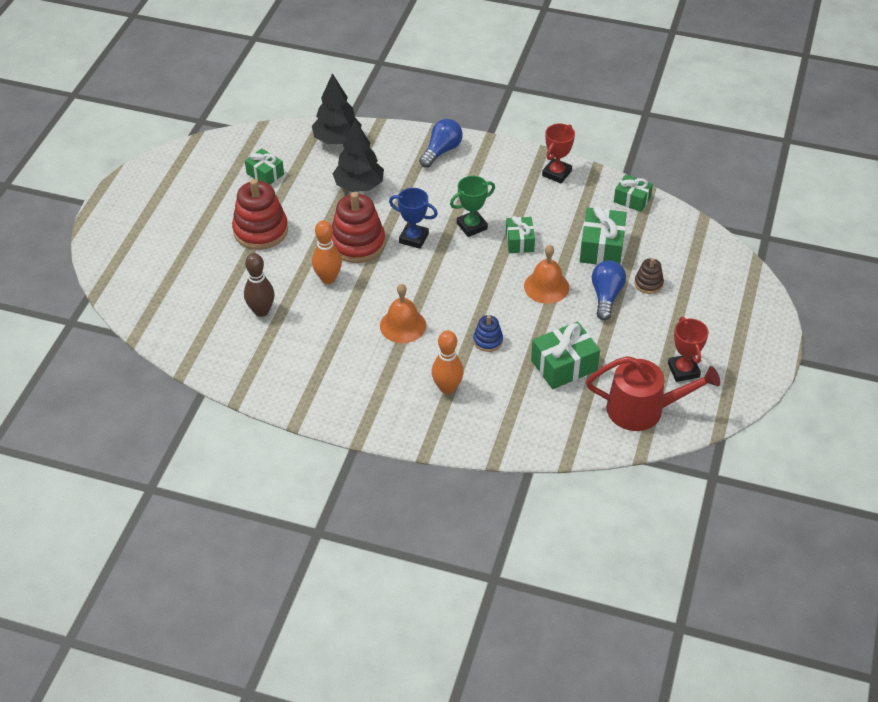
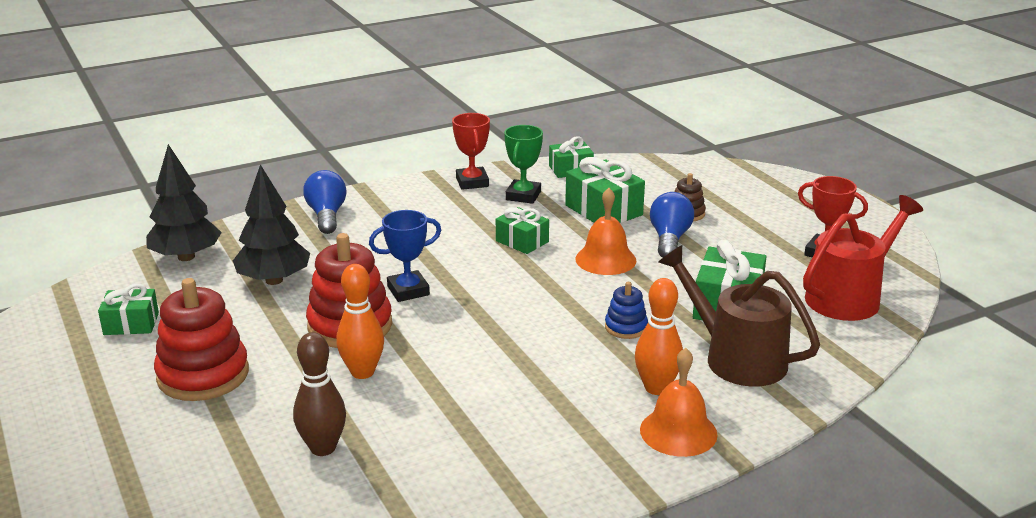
camera: 45 degrees left, 20 degrees down
(403, 325) = (518, 364): orange bell -> orange bell (678, 432)
(472, 226) = (454, 253): green trophy -> green trophy (523, 196)
(514, 401) = (736, 358): none -> brown watering can
(606, 296) = (669, 239): blue light bulb -> blue light bulb turned 45 degrees clockwise

